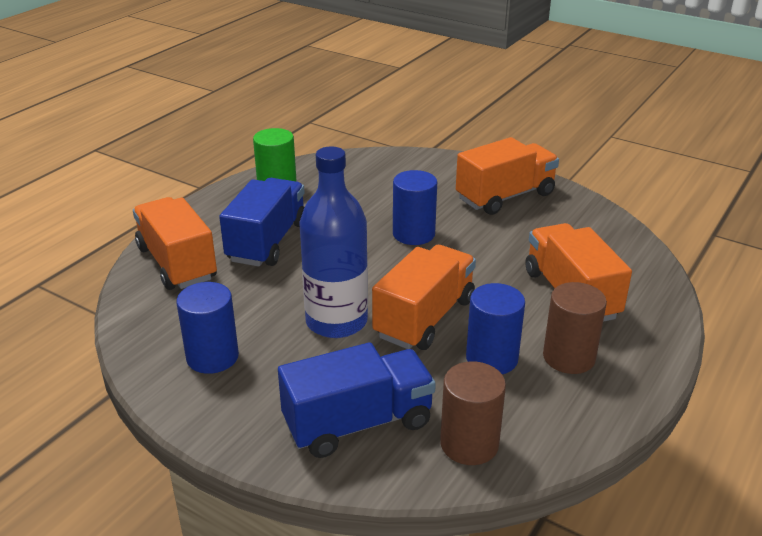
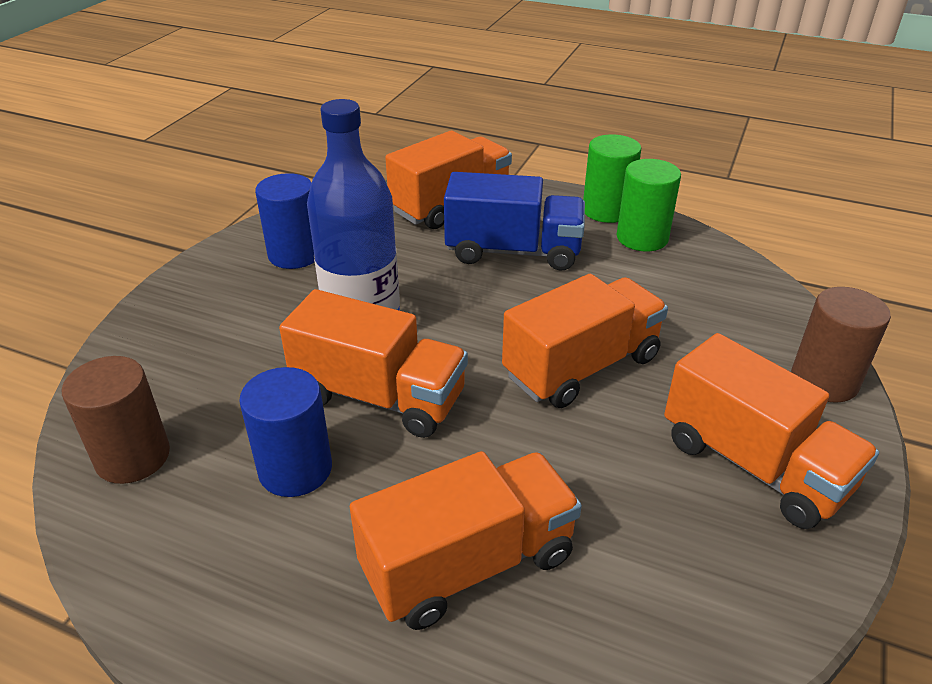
camera: 80 degrees right, 5 degrees up
(231, 194) = (606, 210): none -> green cylinder
(358, 423) = (183, 363): blue truck -> none
(413, 234) = (581, 367): blue cylinder -> orange truck
(569, 357) = (299, 560): brown cylinder -> brown cylinder (824, 381)

